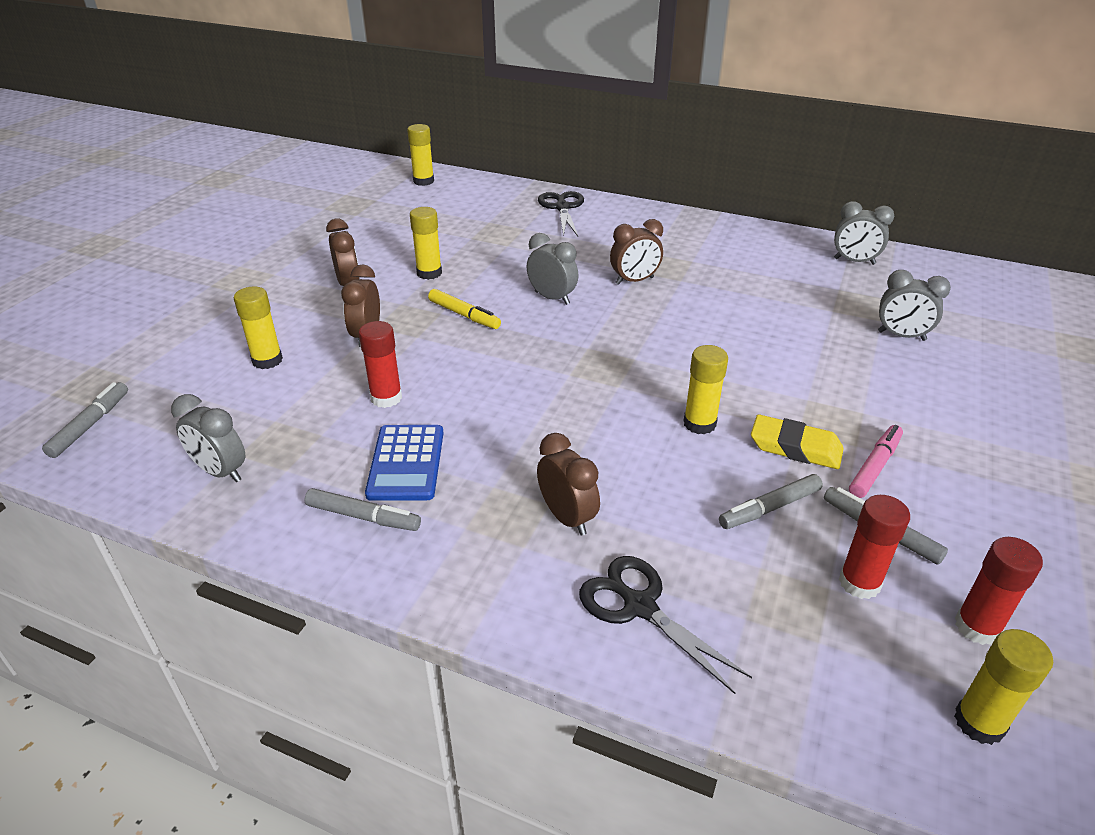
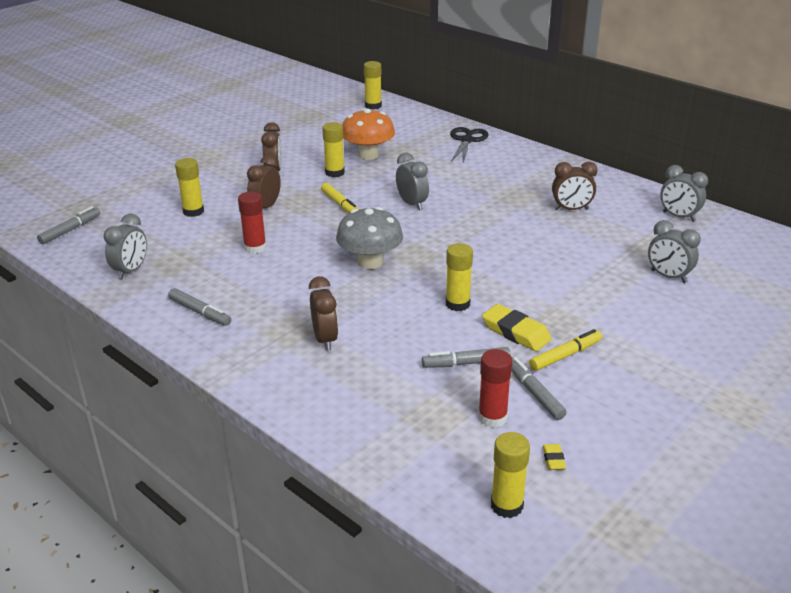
camera: 20 degrees right, 5 degrees down
(221, 472) = (131, 271): grey clock -> grey clock turned 120 degrees counterclockwise
(406, 463) = (244, 288): blue calculator -> none
(457, 243) = (368, 155): none -> orange mushroom
(552, 388) = (370, 262): none -> grey mushroom
(634, 281) = (483, 202): brown clock -> brown clock (571, 209)
(639, 606) = (336, 396): black scissors -> none
(874, 467) = (565, 355): pink marker -> yellow marker
(977, 627) = (553, 459): red glue stick -> yellow eraser

